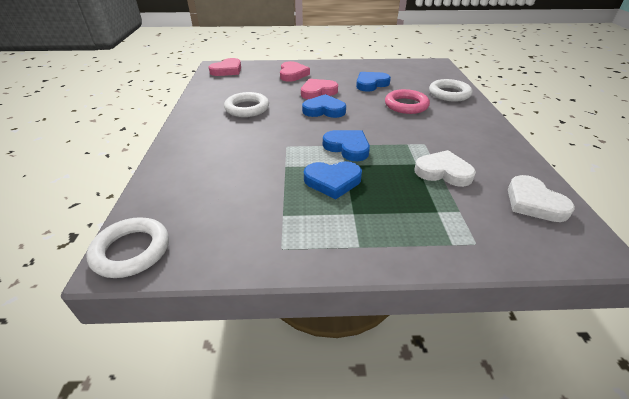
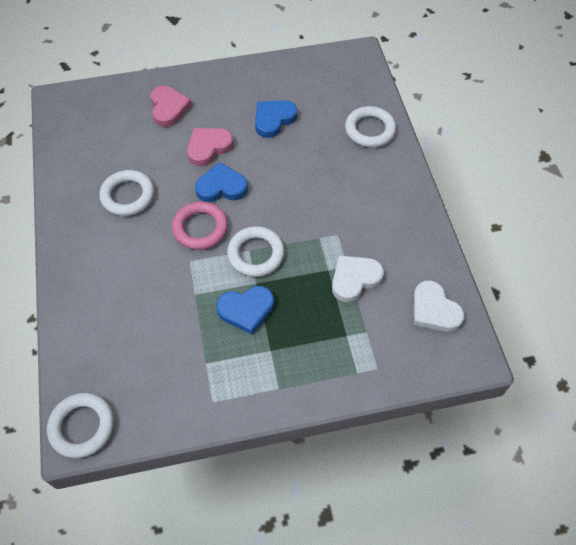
camera: 10 degrees left, 20 degrees up
(227, 70) = (77, 109): pink heart -> none
(347, 147) = (256, 254): blue heart -> white ring
(406, 105) = (318, 162): pink ring -> pink ring (200, 228)
(443, 172) = (354, 279): white heart -> white heart turned 45 degrees counterclockwise

